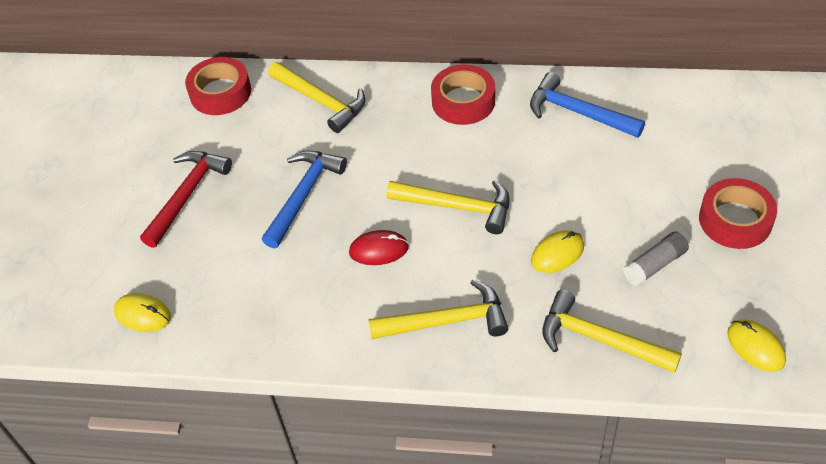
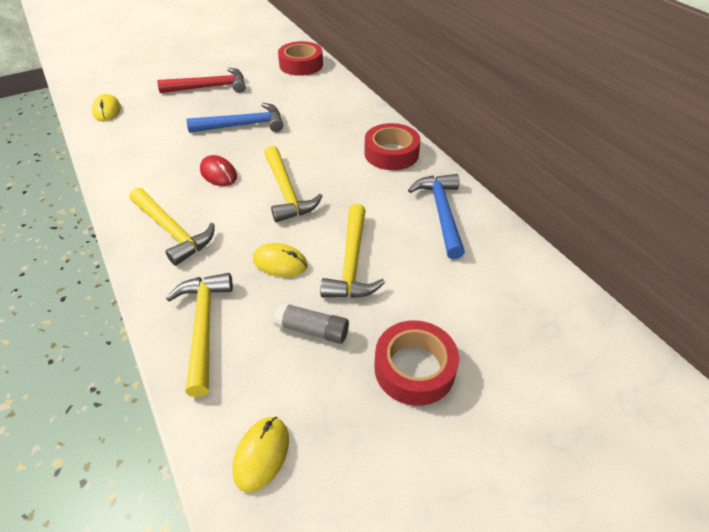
camera: 50 degrees right, 5 degrees down
(321, 101) = (330, 99): yellow hammer -> yellow hammer (352, 262)

